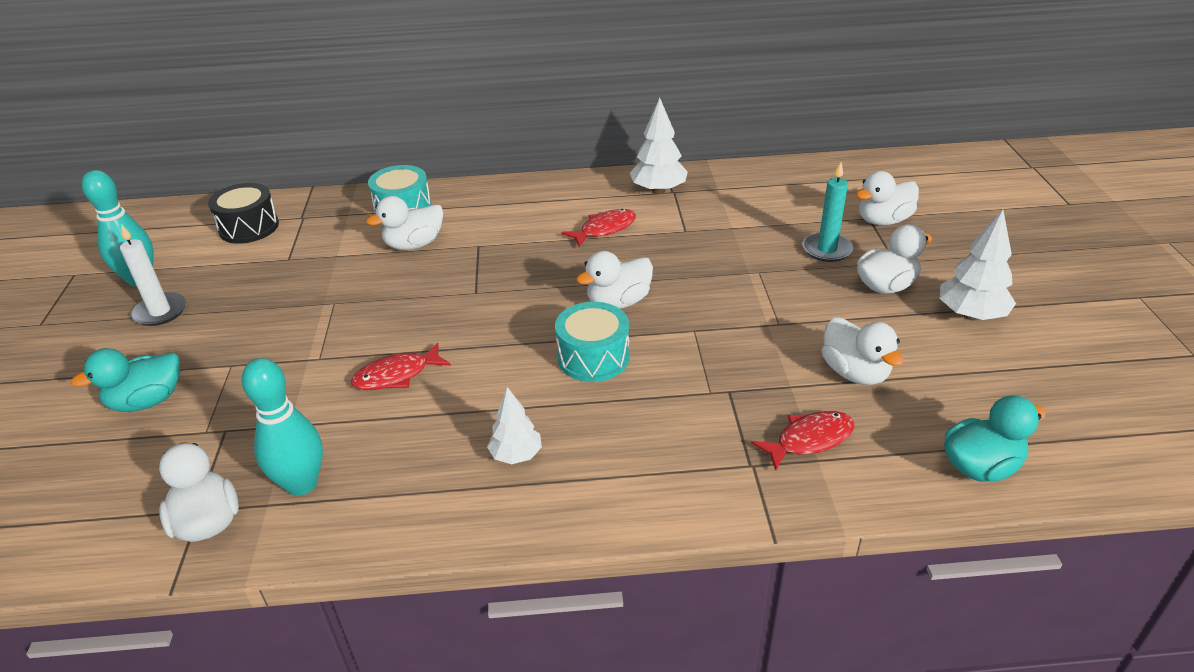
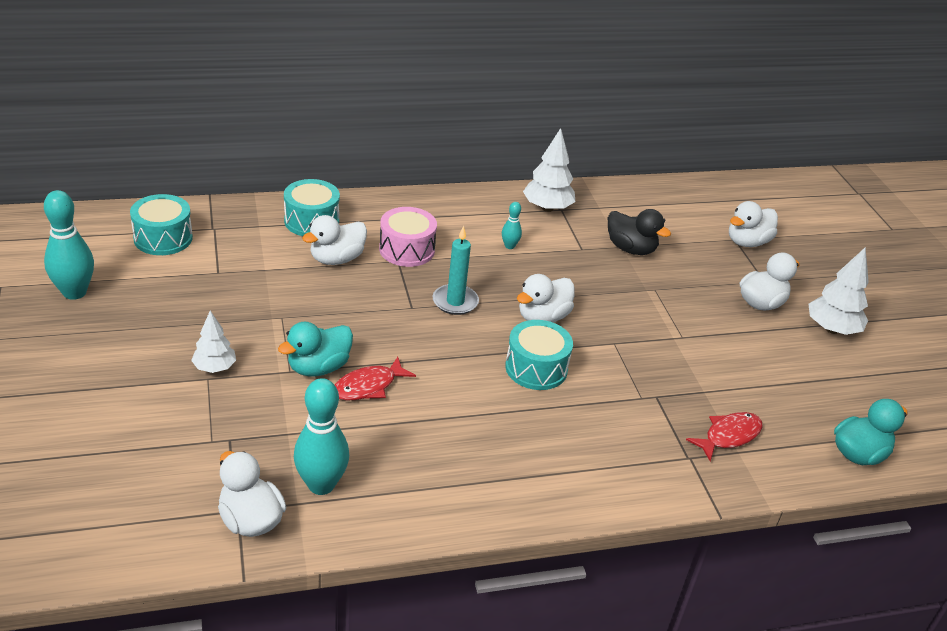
camera: 15 degrees left, 0 degrees up
(147, 401) = (142, 414): turquoise duck -> turquoise duck (318, 367)
(160, 312) = (112, 326): white candle -> none
(249, 227) = (163, 238): black drum -> turquoise drum
(491, 234) = (407, 250): none -> pink drum
(516, 455) = (498, 455): white tree -> white tree (215, 367)
(604, 229) = (509, 246): red fish -> turquoise bowling pin
(741, 230) = (630, 249): none -> black duck
(827, 249) = (706, 269): turquoise candle -> turquoise candle (455, 302)
(855, 372) = (752, 379): white duck -> none

